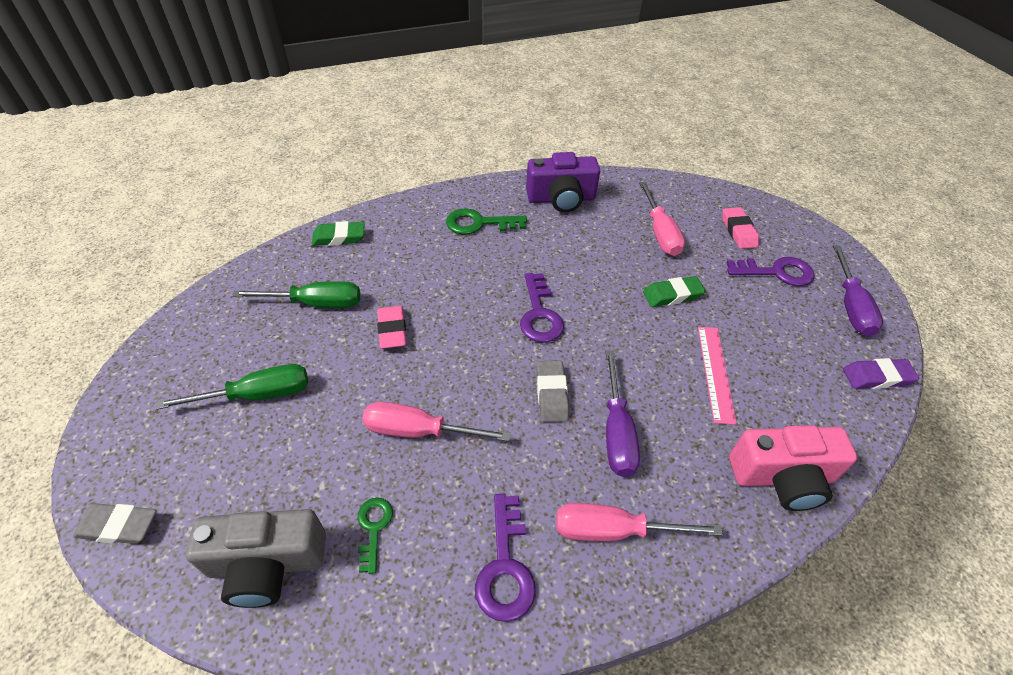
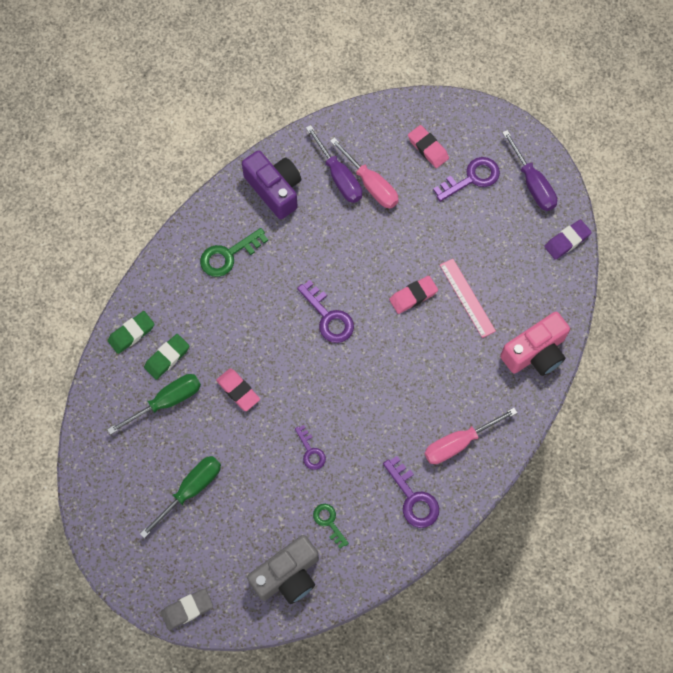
camera: 30 degrees left, 20 degrees up
(418, 431) = (310, 451): pink screwdriver -> purple key
(551, 394) = (374, 376): grey eraser -> none
(561, 198) = (275, 189): purple camera -> purple camera turned 90 degrees counterclockwise
(616, 432) = (428, 379): purple screwdriver -> purple screwdriver (339, 177)
(649, 341) = (413, 296): none -> pink eraser
(672, 295) = (409, 245): green eraser -> green eraser (167, 358)

